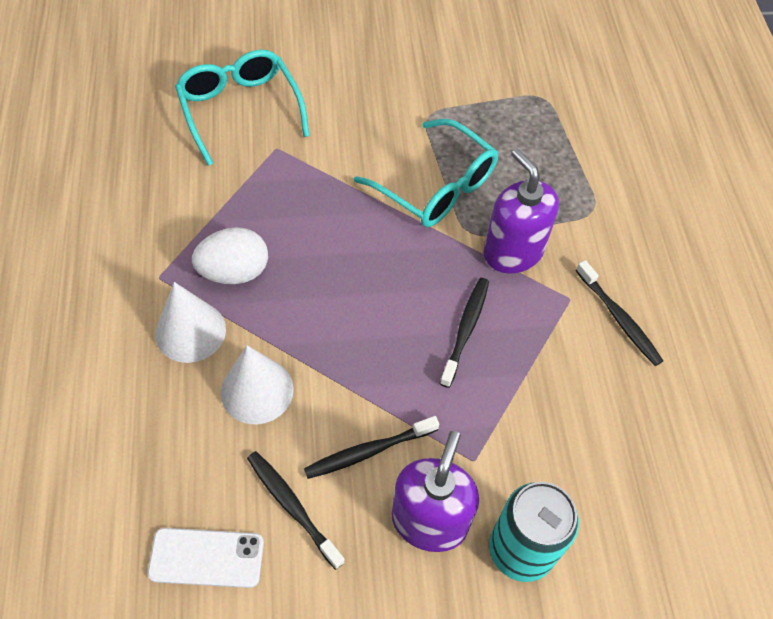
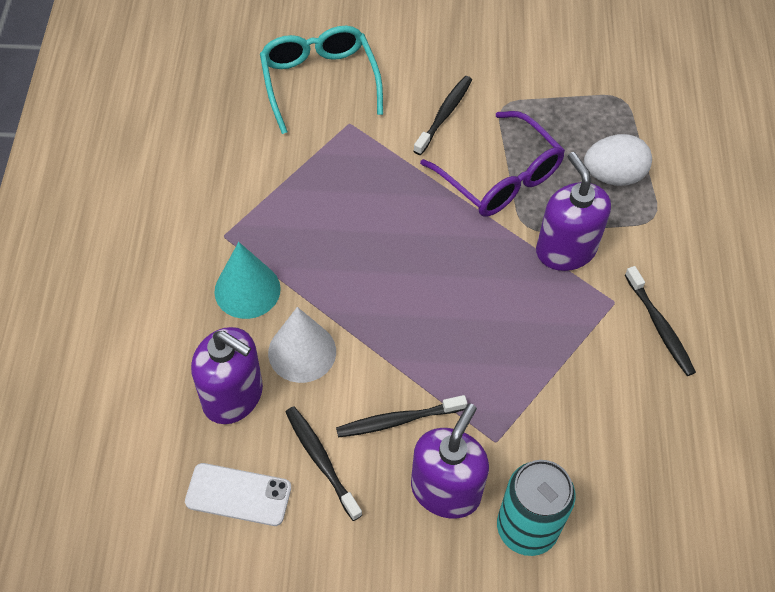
camera: 10 degrees right, 0 degrees up
(188, 448) = (233, 396): none -> purple soap dispenser
(190, 331) = (247, 290): white cone -> turquoise cone
(234, 272) = (294, 239): white egg -> white egg (613, 176)
(436, 187) = (500, 178): turquoise glasses -> purple glasses
(465, 330) = (507, 319): black toothbrush -> black toothbrush (444, 114)

